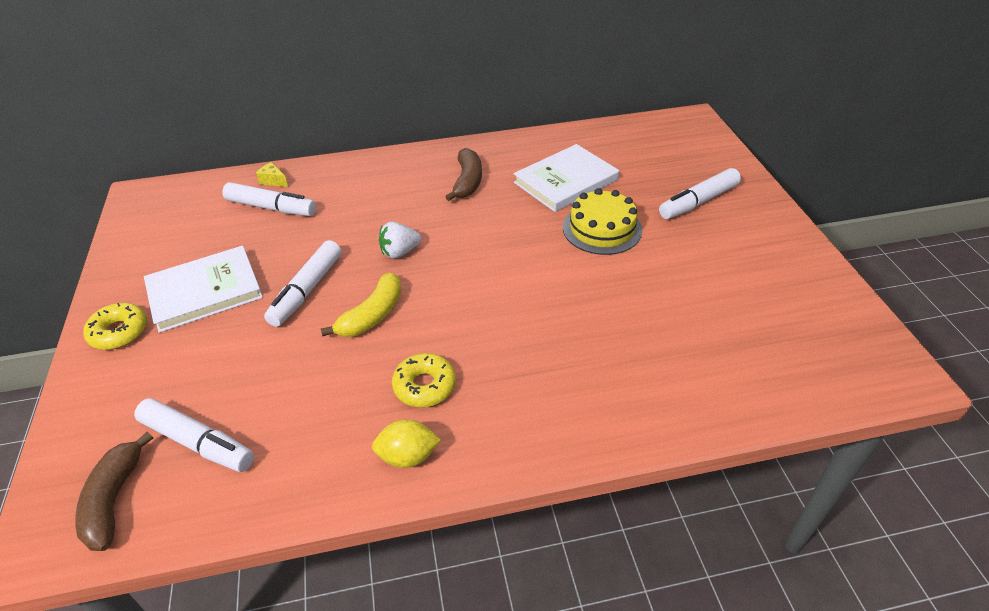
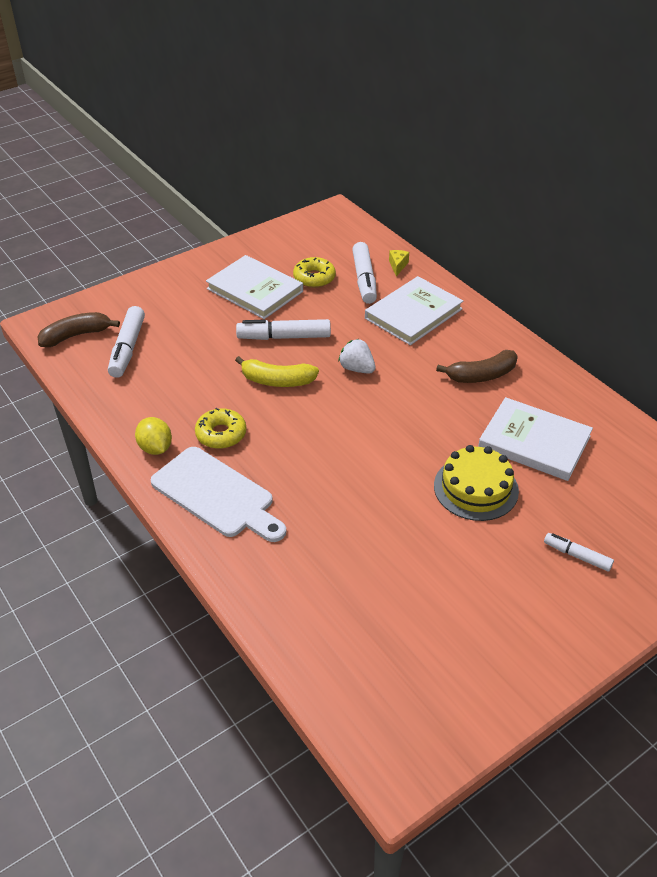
camera: 65 degrees right, 0 degrees up
(119, 332) = (198, 272): yellow donut -> yellow donut (314, 278)
(352, 193) = (413, 314): none -> white book
(518, 415) = (217, 495): none -> white cutting board
(698, 202) = (577, 556): white marker -> white marker, size x0.58

